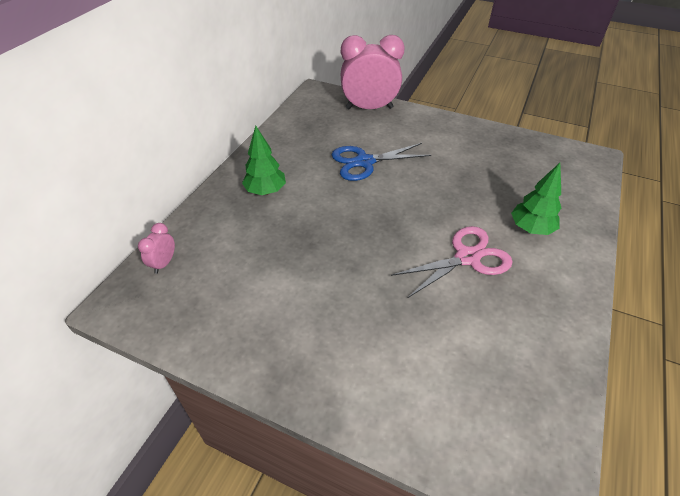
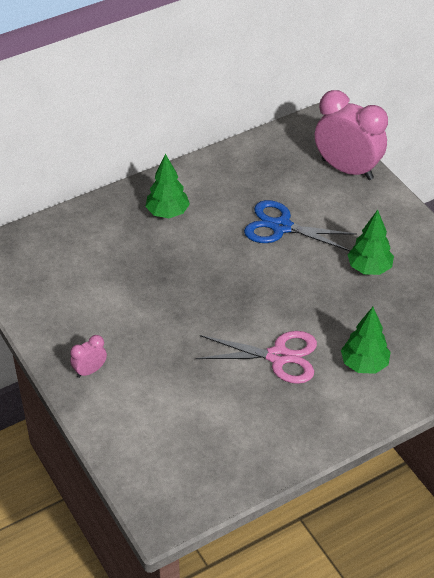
camera: 35 degrees right, 0 degrees up
(164, 263) = (42, 237): pink clock -> pink clock (90, 371)
(454, 161) = (369, 268): none -> green tree

